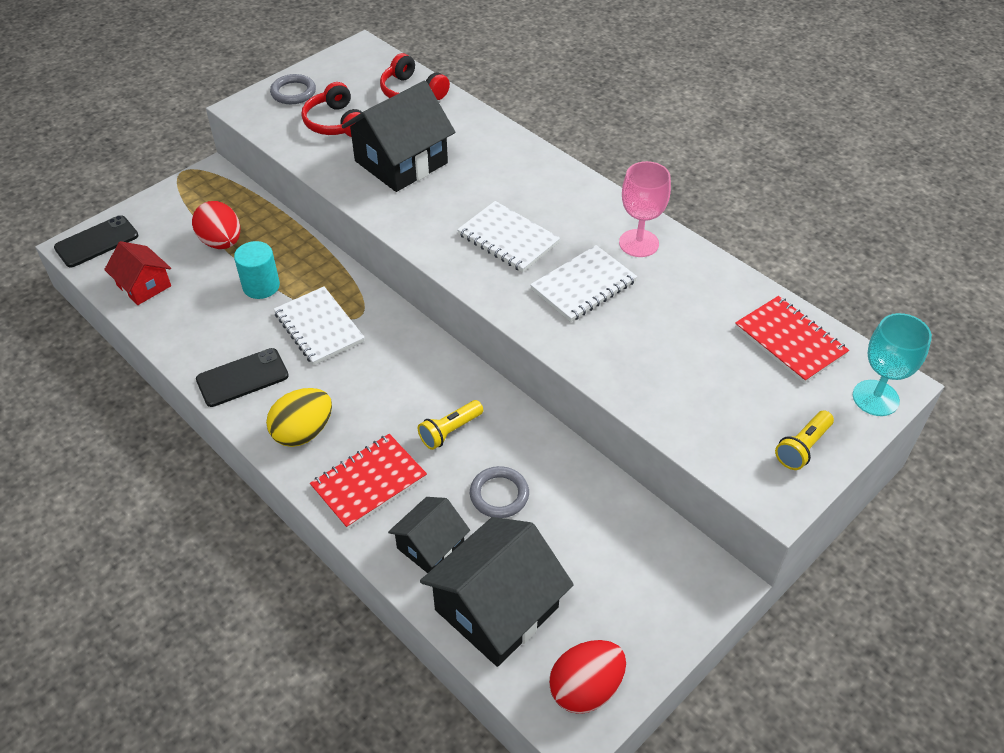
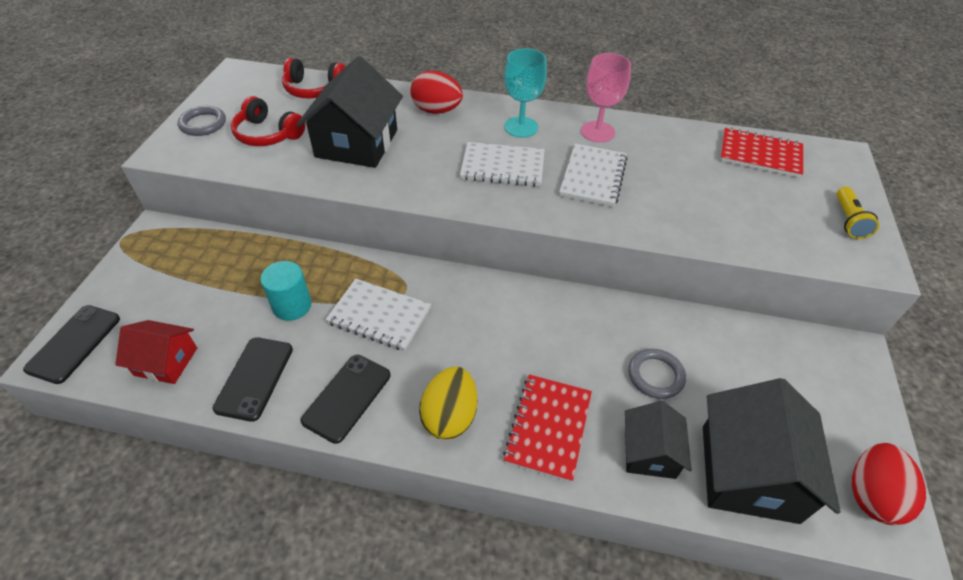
camera: 35 degrees left, 0 degrees up
(191, 329) = (254, 378): none -> black phone
(221, 242) = (218, 285): red egg -> red egg (436, 110)
(450, 431) = (569, 345): yellow flashlight -> none
(875, 398) = (846, 167): turquoise goblet -> turquoise goblet (521, 127)

